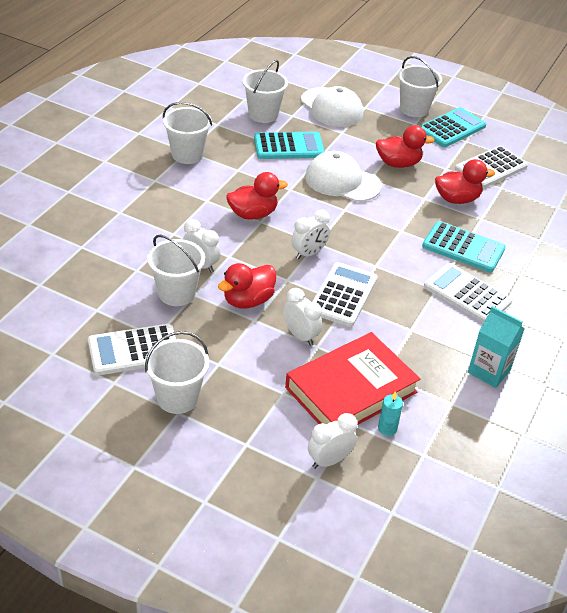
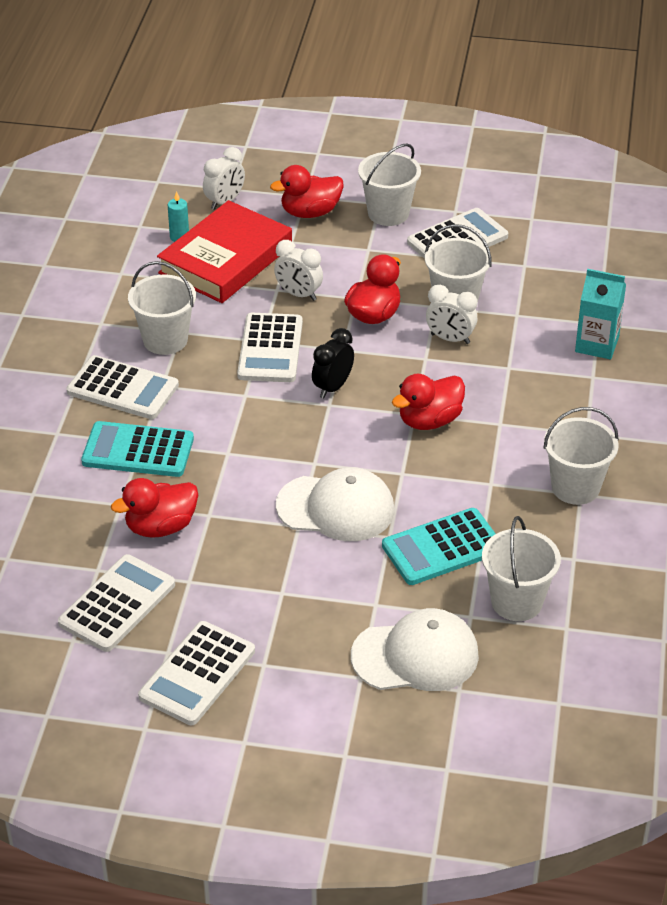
camera: 165 degrees right, 0 degrees up
(309, 253) = (332, 387): white clock -> black clock
(331, 107) = (415, 656): white cap -> white cap turned 135 degrees clockwise
(398, 163) = (265, 567): red duck -> red duck (310, 212)
(414, 109) = (274, 701): white bucket -> white bucket (165, 340)
(451, 128) = (197, 674): turquoise calculator -> white calculator
(489, 371) = (85, 311): turquoise carton -> turquoise carton (597, 344)

